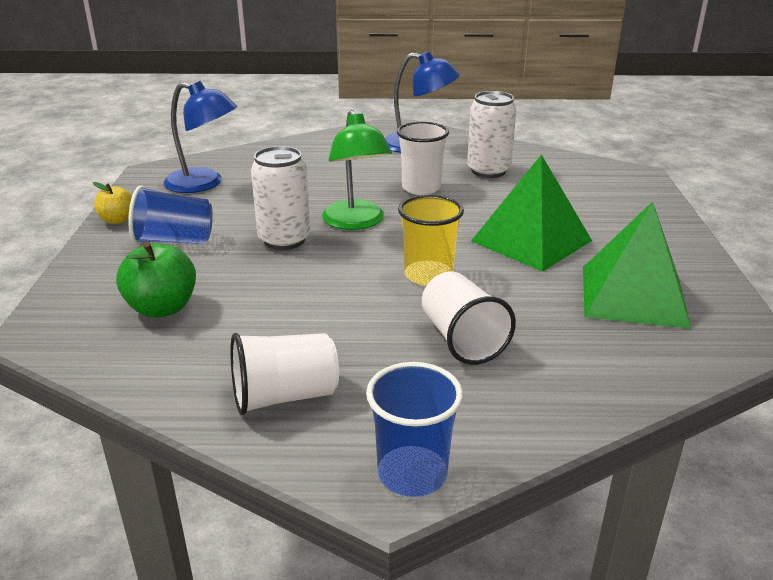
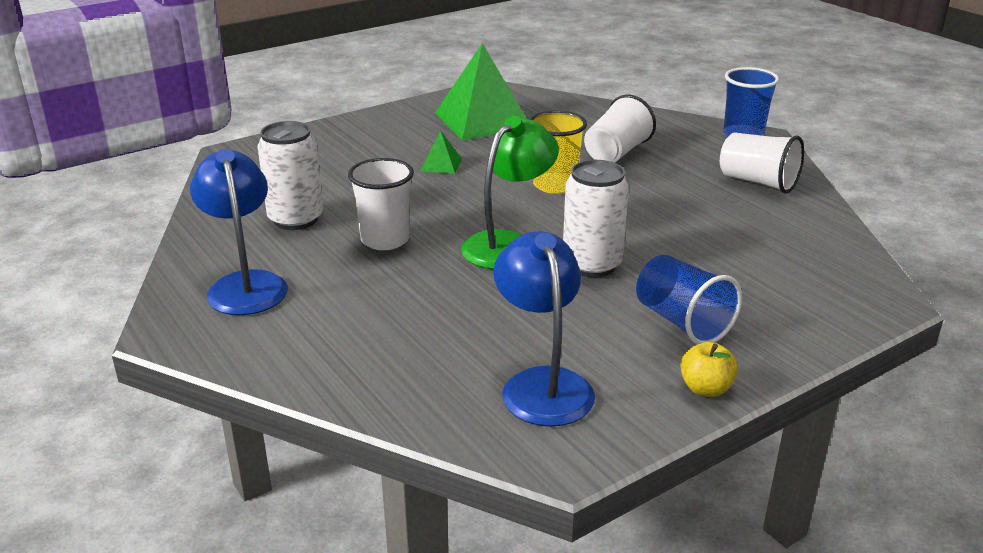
camera: 125 degrees left, 0 degrees up
(162, 308) = (769, 266): green apple -> none
(531, 240) = (441, 164): green pyramid -> green pyramid, size x0.43

